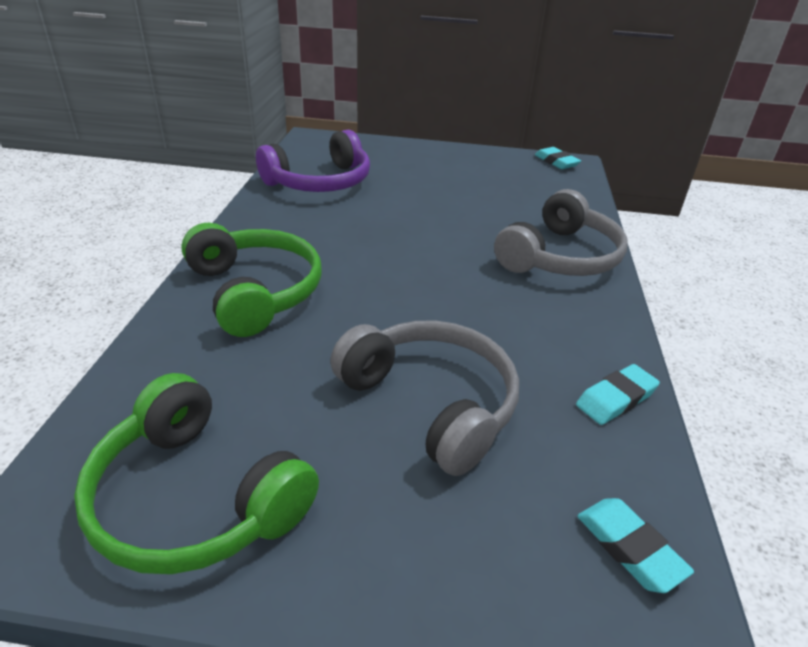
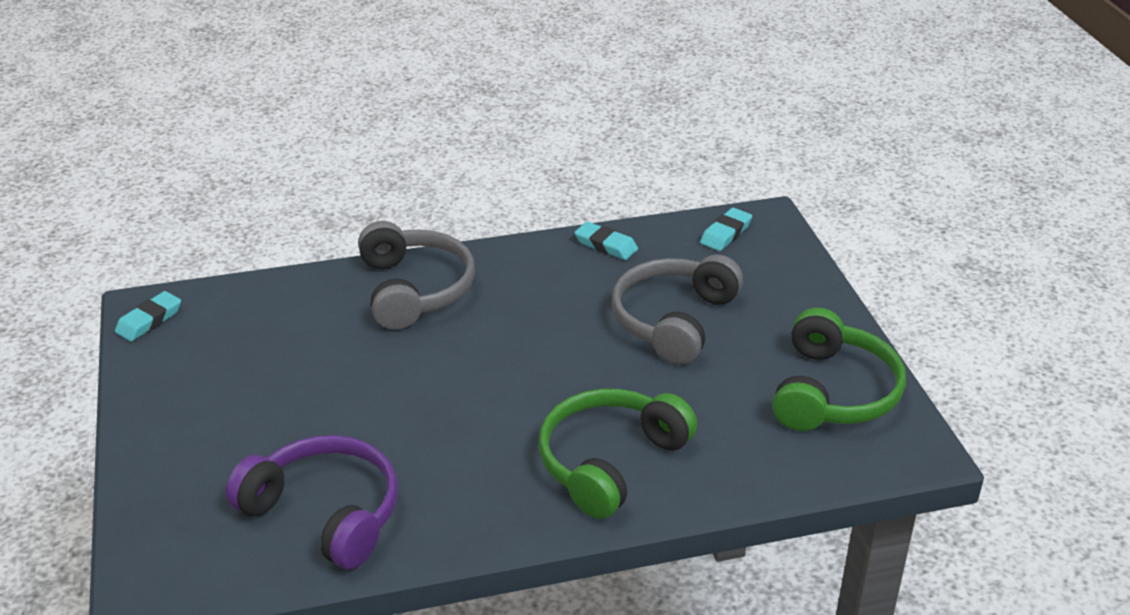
camera: 110 degrees left, 0 degrees up
(560, 257) = (415, 289): grey headphones -> grey headphones turned 60 degrees clockwise

